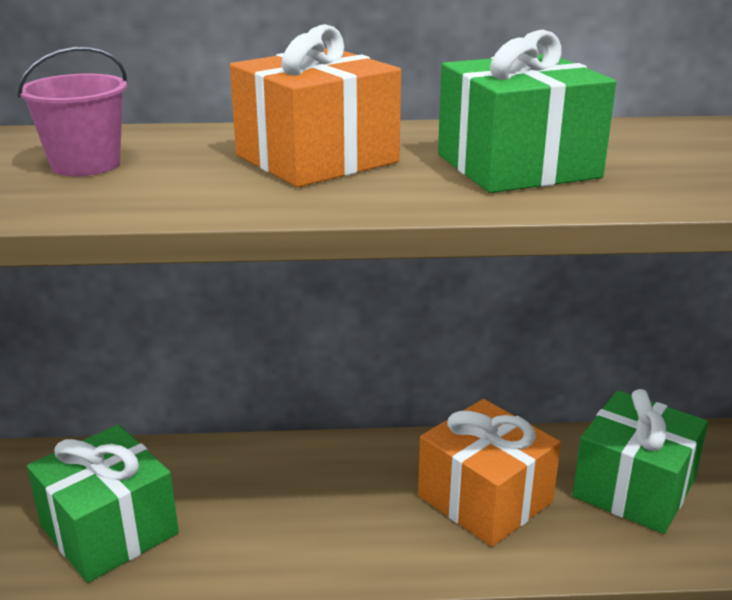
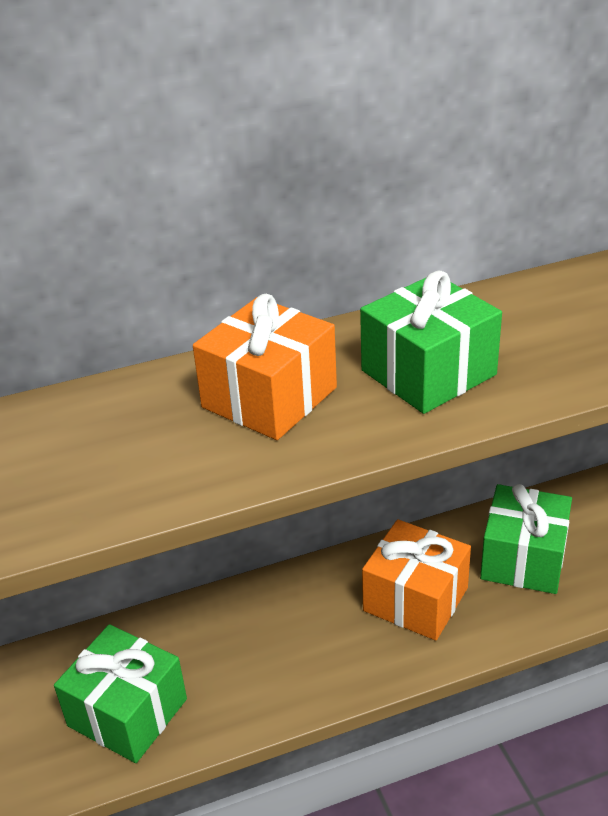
camera: 15 degrees left, 10 degrees up
(85, 164) = (84, 449): pink bucket -> none

